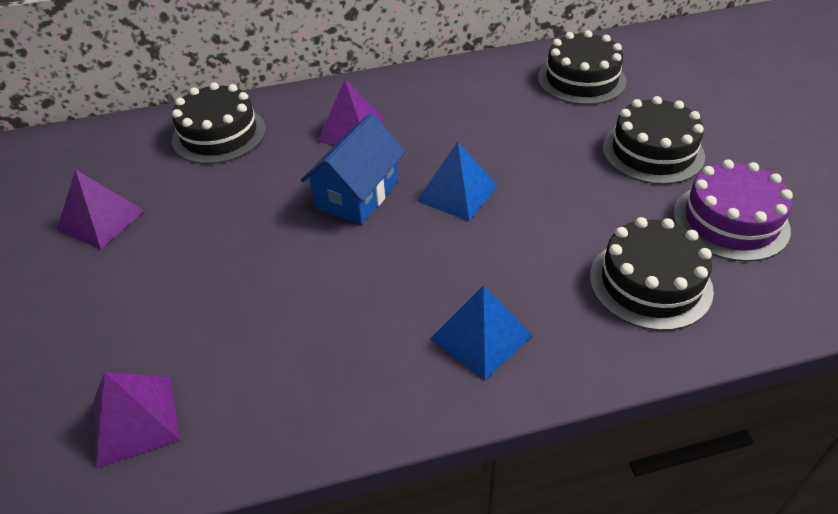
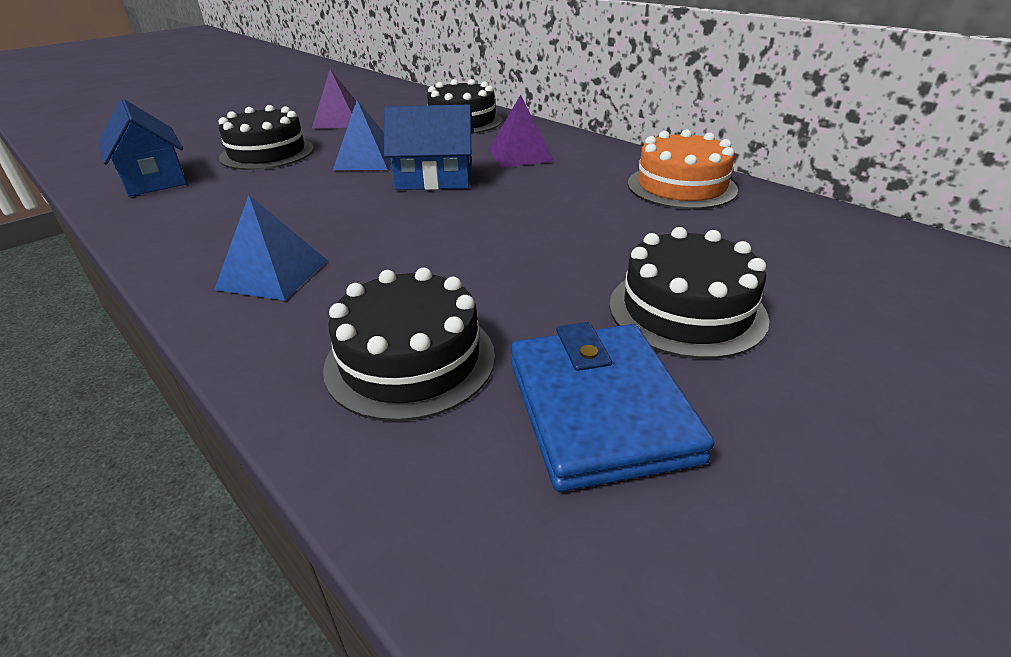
camera: 60 degrees right, 10 degrees down
(135, 420) = (153, 179): purple pyramid -> blue house
(457, 193) = (475, 215): blue pyramid -> blue pyramid (366, 160)
(488, 81) = (681, 186): none -> orange cake
(581, 79) = (771, 231): black cake -> black cake (267, 153)
(730, 221) = (599, 409): purple cake -> blue wallet

